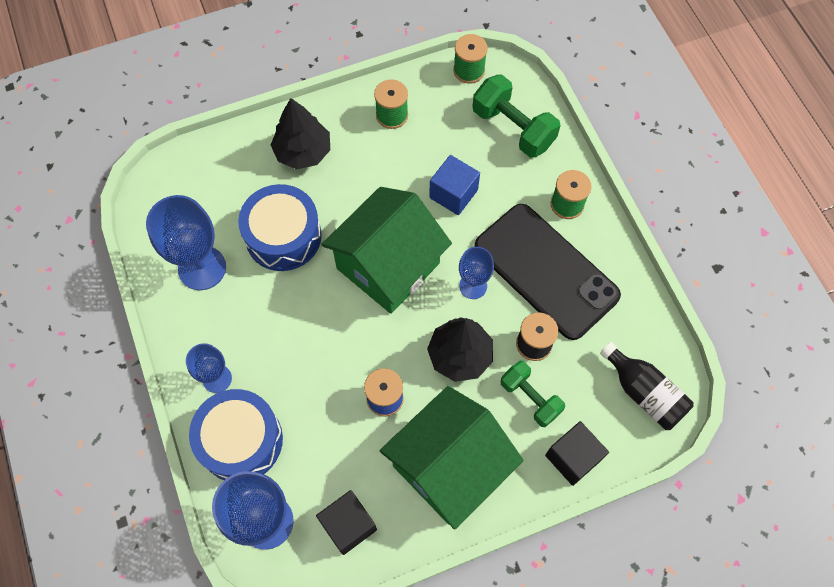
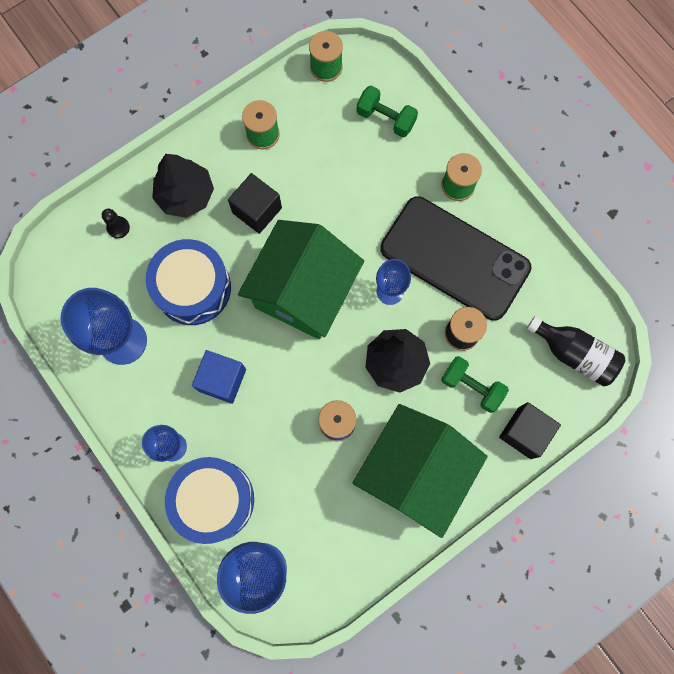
camera: 15 degrees left, 10 degrees up
(231, 165) = (118, 227): none -> black pawn
(348, 525) = (337, 551): black cube -> black cube (257, 210)
(453, 194) = (346, 202): blue cube -> blue cube (222, 380)
(513, 128) = (386, 119): green dumbbell -> green dumbbell, size x0.66

